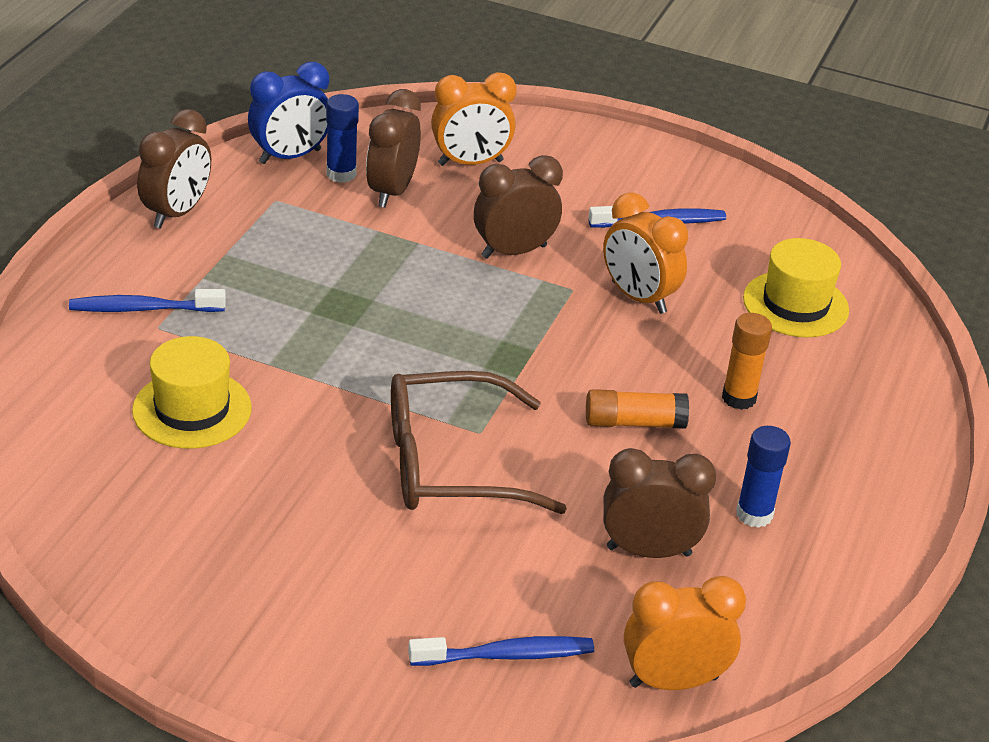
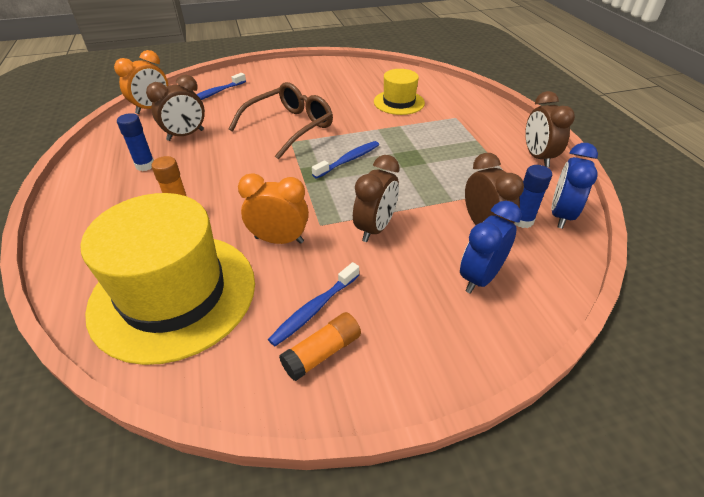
camera: 145 degrees right, 5 degrees up
(143, 309) = (471, 119): blue toothbrush -> blue toothbrush (348, 160)
(470, 163) = (479, 277): orange clock -> blue clock
(634, 422) = (227, 175): orange glue stick -> orange glue stick (322, 353)
(795, 304) = (174, 294): yellow hat -> yellow hat, size x1.93

